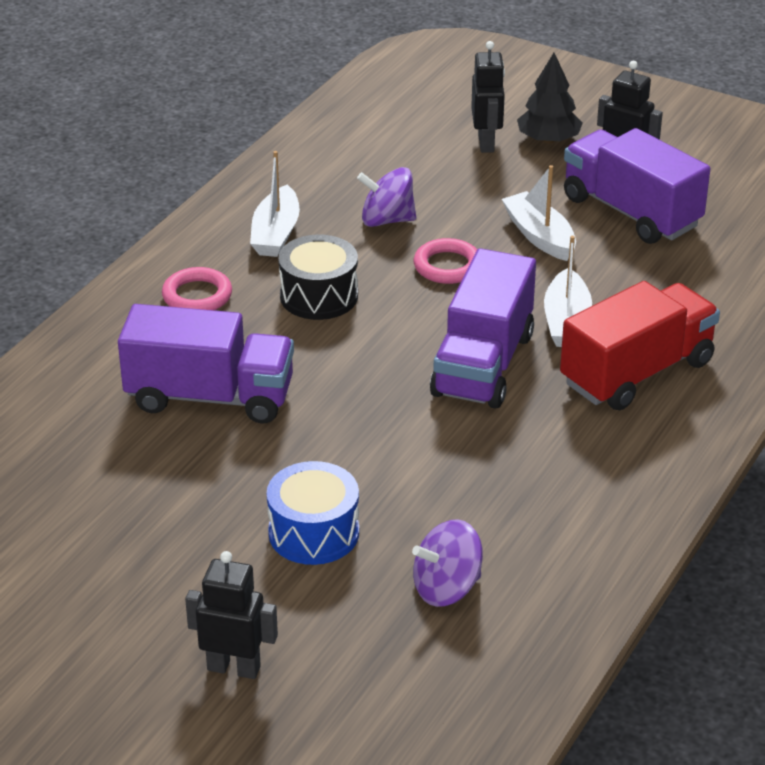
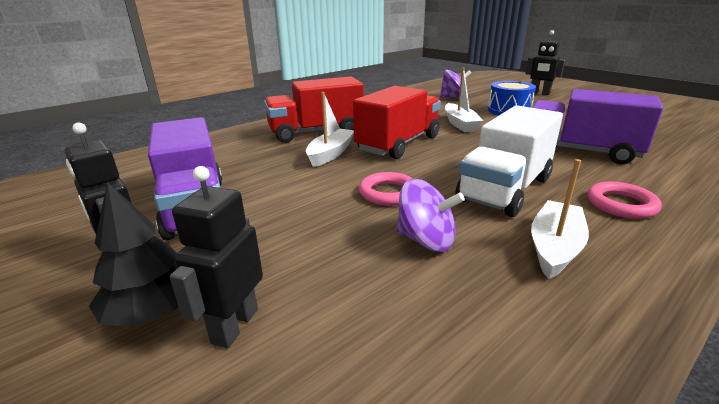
camera: 160 degrees left, 10 degrees down
(319, 296) = (505, 189): black drum -> white truck
(483, 364) = (398, 144): purple truck -> red truck
(539, 236) = (293, 202): white boat -> white boat (460, 124)

